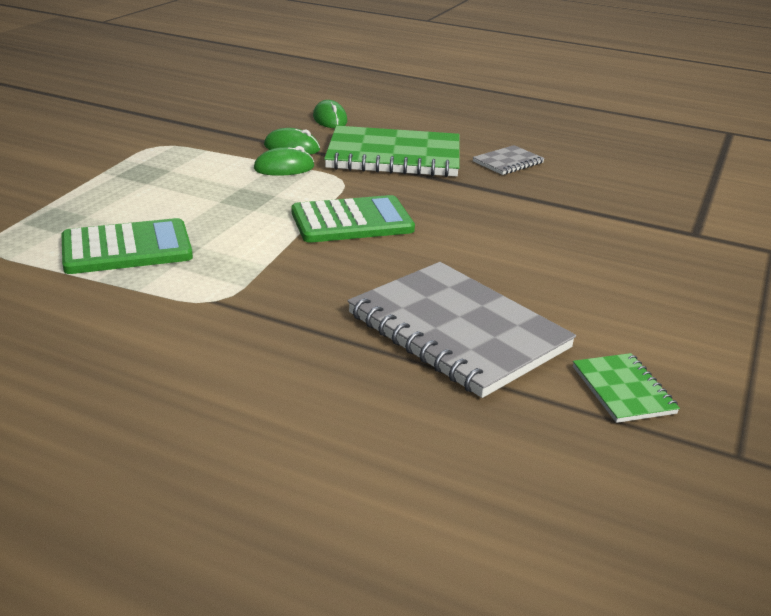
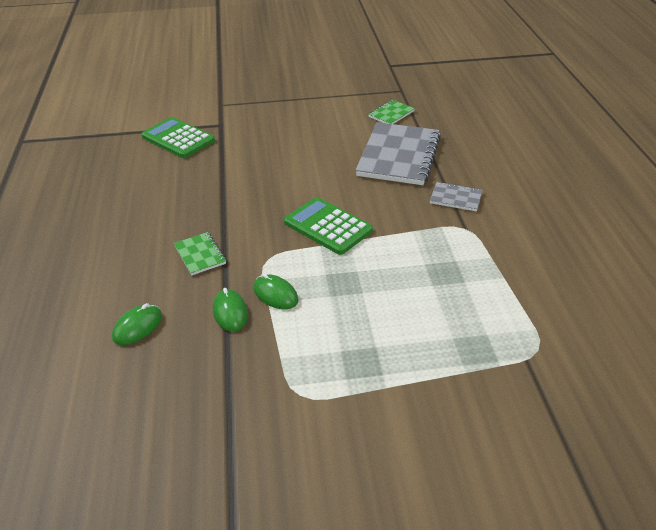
camera: 120 degrees left, 10 degrees up
(127, 248) = (463, 289): green calculator -> green calculator (178, 138)
(394, 156) = (200, 255): green notebook -> green notebook, size x0.46
(508, 162) = (165, 204): grey notebook -> grey notebook (456, 198)

